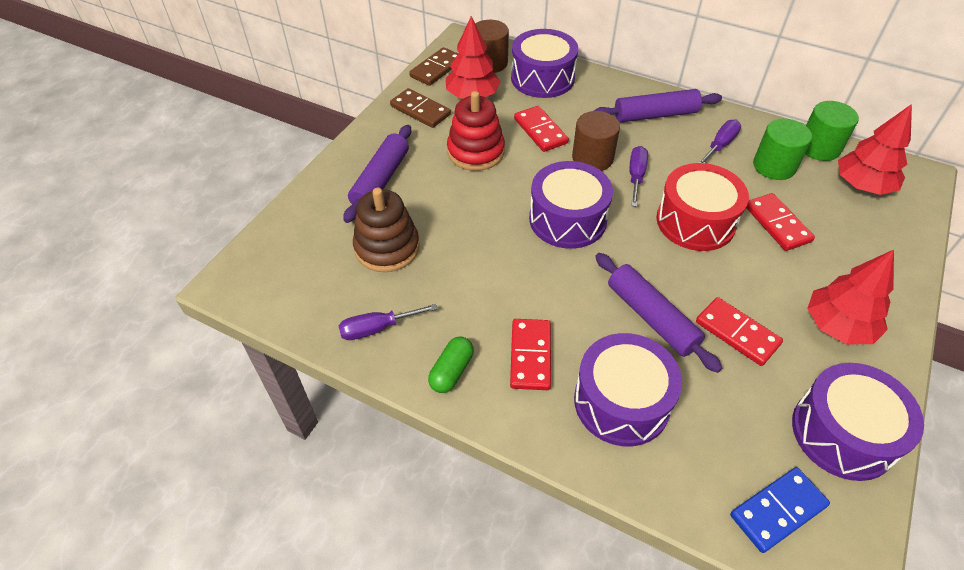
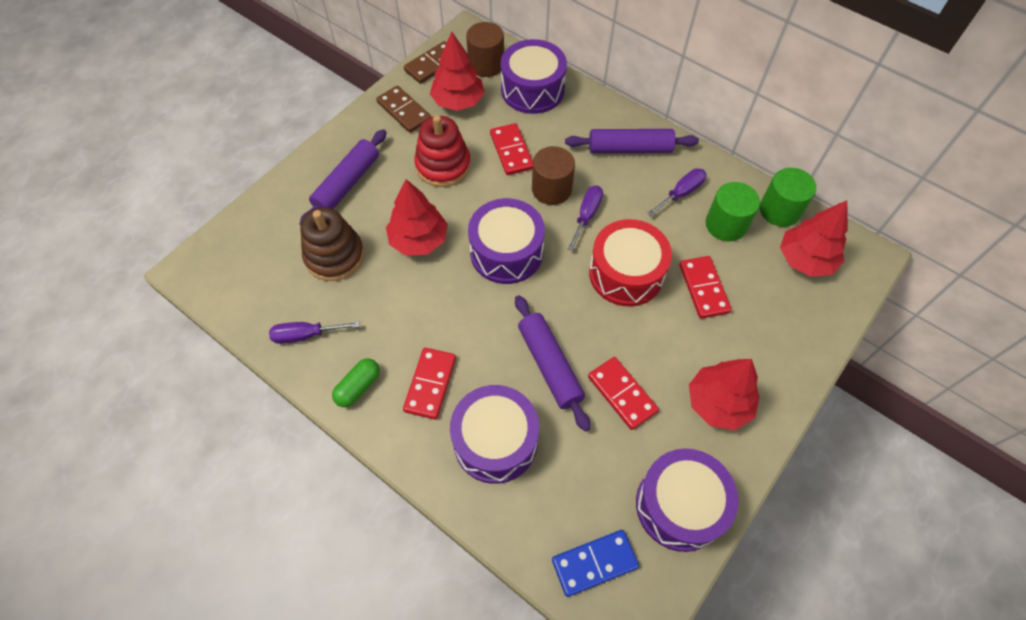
camera: 10 degrees right, 10 degrees up
(472, 221) = (418, 240): none -> red tree

